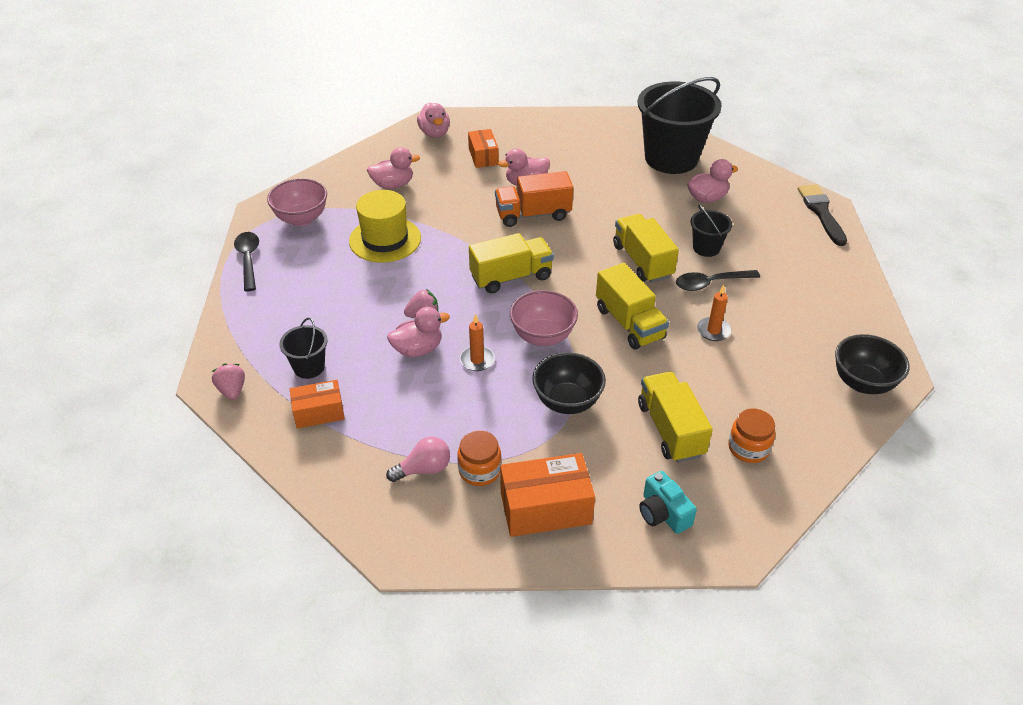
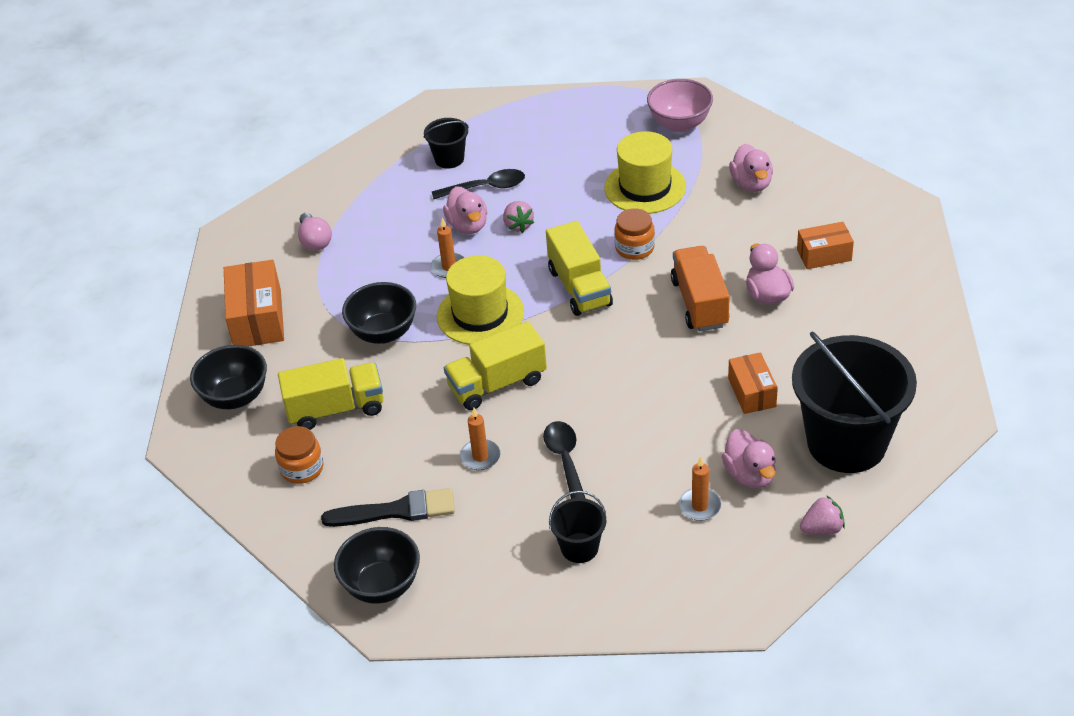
camera: 95 degrees right, 0 degrees up
(232, 390) = (424, 119): pink strawberry -> pink strawberry (822, 528)
(248, 260) = (608, 99): black spoon -> black spoon (485, 188)
(319, 412) = (391, 172): orange box -> orange box (752, 392)
(434, 133) = (873, 209): pink duck -> none
(479, 470) = (307, 275): orange jar -> orange jar (634, 248)
(543, 336) = (480, 314): pink bowl -> yellow hat
(642, 261) = (609, 400): yellow truck -> none
(663, 513) = (235, 397): turquoise camera -> black bowl
(706, 248) = (637, 464): black bucket -> black bucket (579, 548)
(740, 220) = (700, 506): none -> orange candle
(821, 212) = (724, 603): black brush -> black brush (396, 511)

